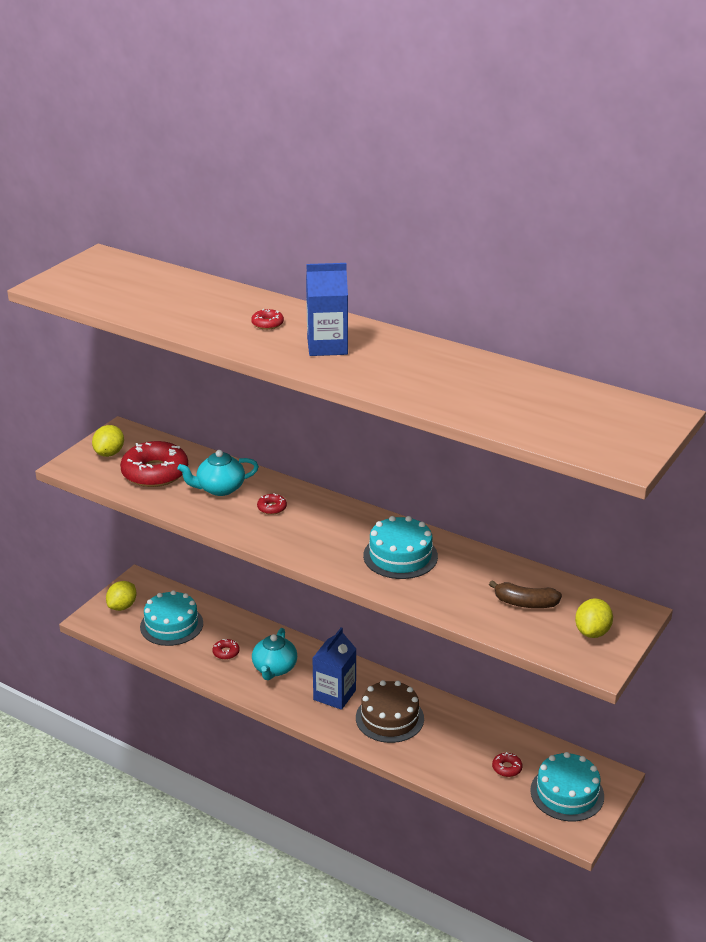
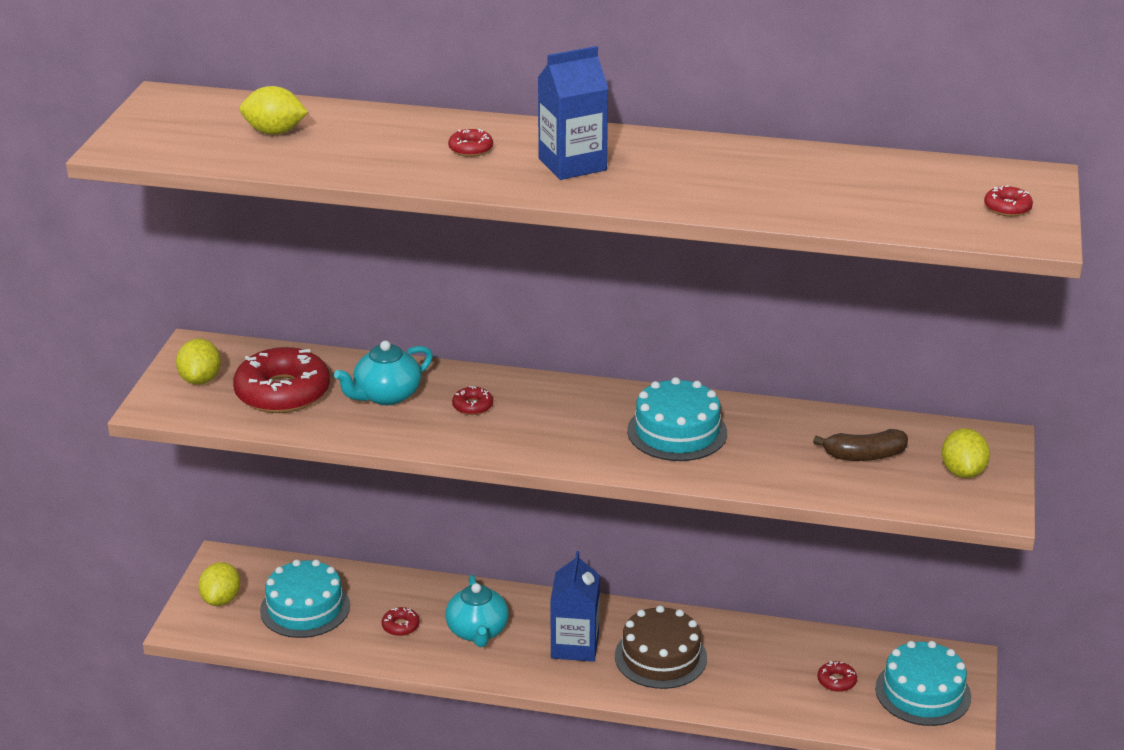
camera: 20 degrees left, 0 degrees up
(150, 291) = (275, 132): none -> yellow lemon
(620, 434) = (1007, 208): none -> red donut

